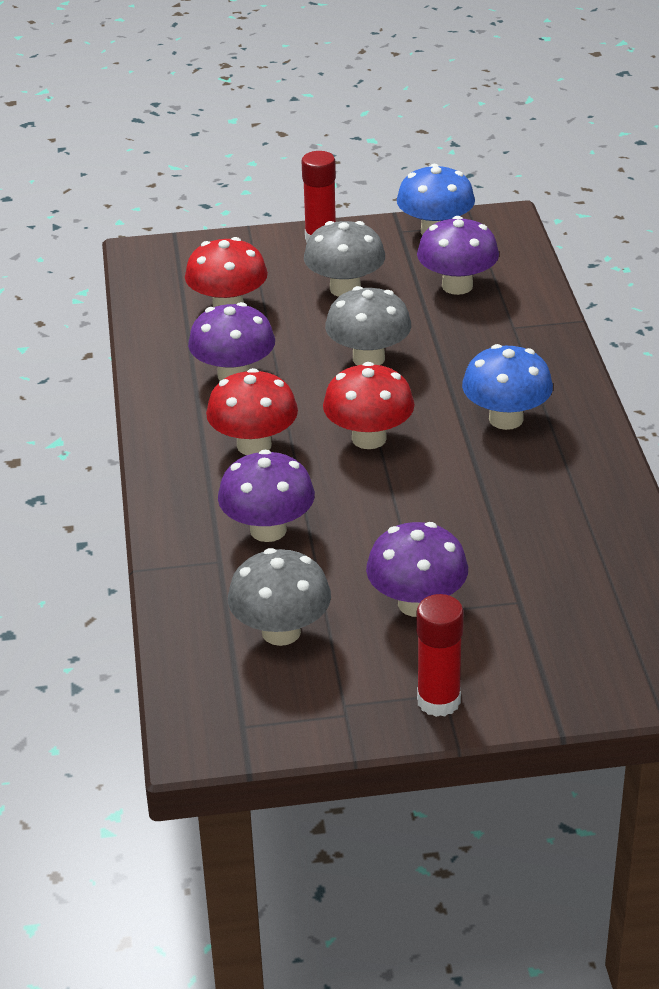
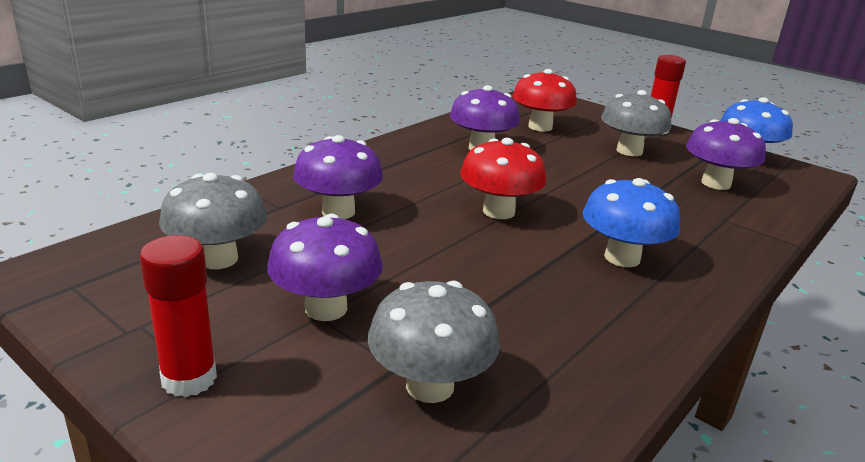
camera: 45 degrees right, 10 degrees down
(254, 445) = (423, 176): red mushroom -> none
(368, 358) = (580, 181): grey mushroom -> grey mushroom (430, 386)

